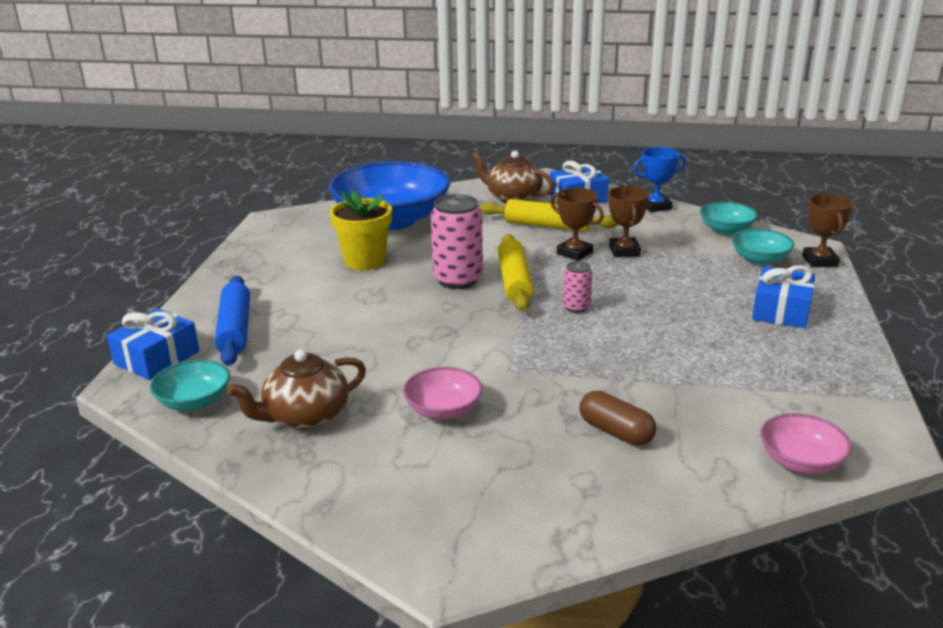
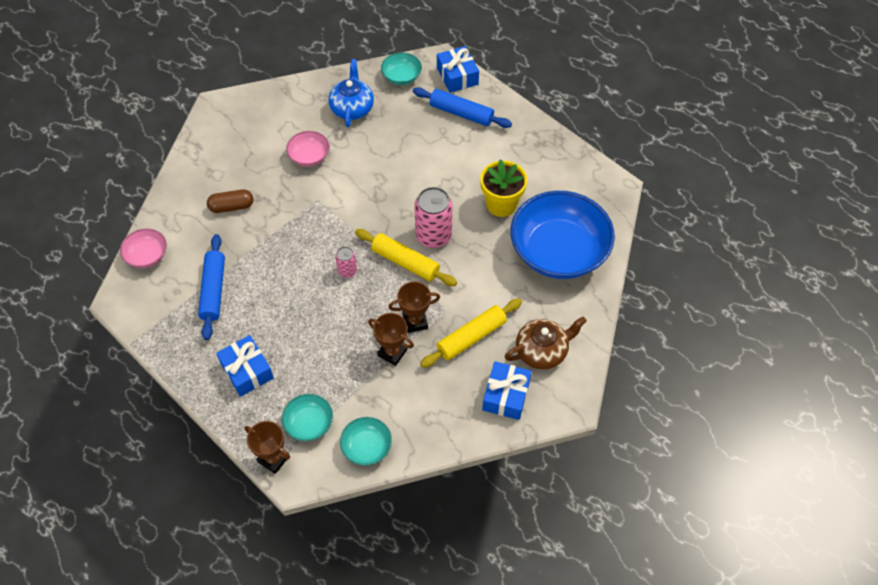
camera: 125 degrees right, 30 degrees up
(305, 416) = (352, 108): brown teapot -> blue teapot
(655, 206) = (445, 437): blue trophy -> none
(745, 378) = (213, 290): none -> blue rolling pin

